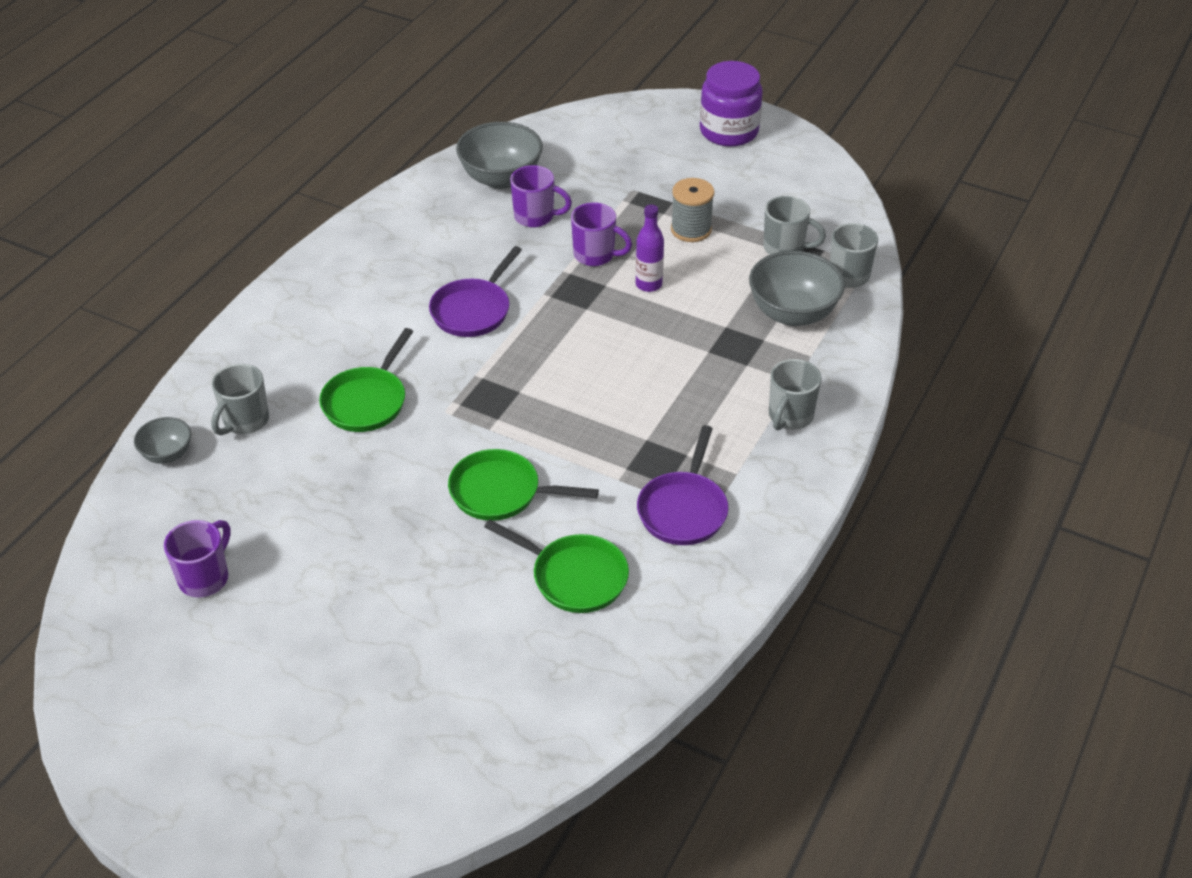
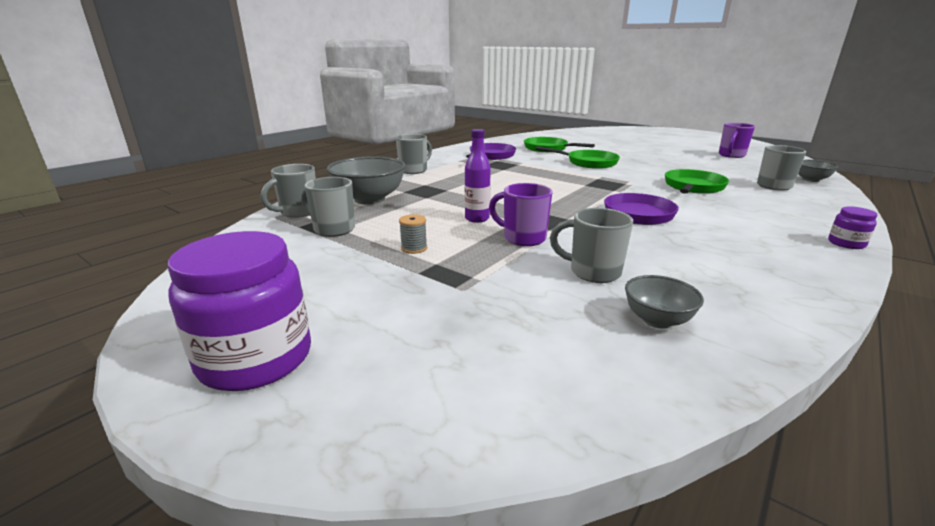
camera: 170 degrees left, 20 degrees down
(289, 281) = (846, 243): none -> purple jar
(501, 178) = (657, 320): grey bowl -> grey bowl, size x0.54
(535, 217) = (593, 272): purple mug -> grey mug
(691, 230) = (414, 248): grey spool -> grey spool, size x0.58

